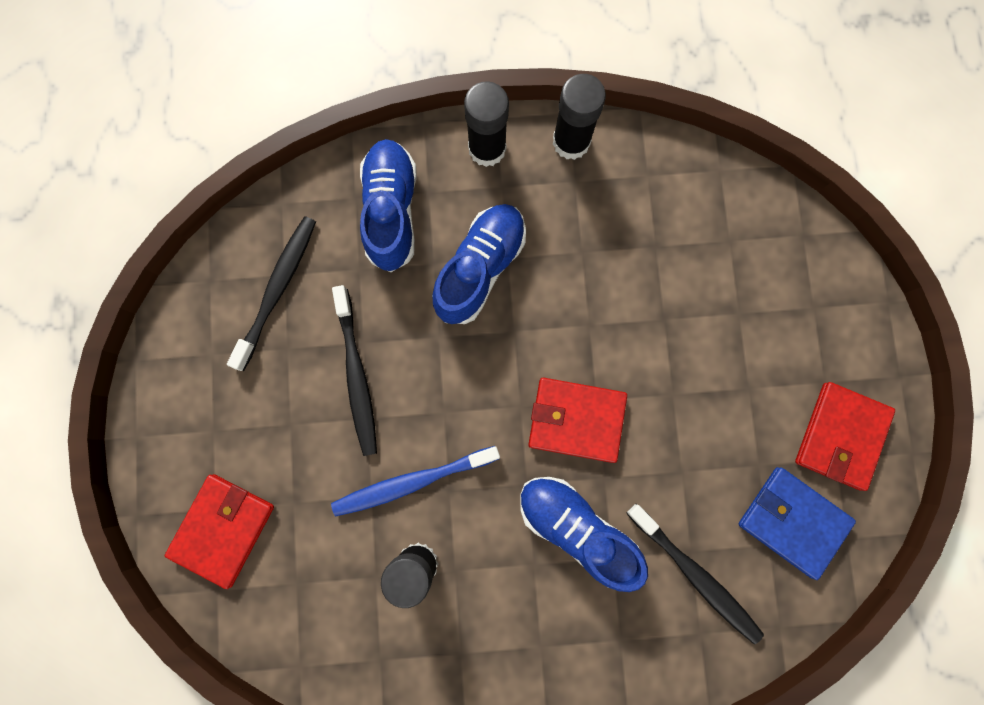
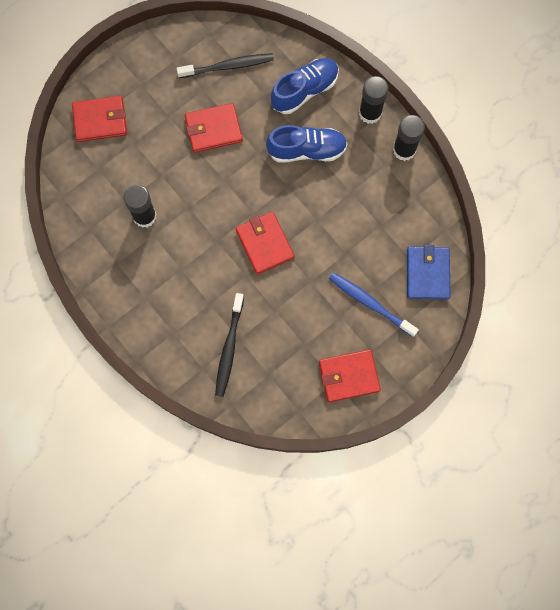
camera: 55 degrees right, 5 degrees down
(356, 375) = (213, 129): black toothbrush -> red wallet
(413, 481) = (181, 188): blue toothbrush -> blue toothbrush (370, 304)
(577, 528) = (212, 278): blue shoe -> none
(793, 521) = (288, 379): blue wallet -> blue wallet (427, 273)

